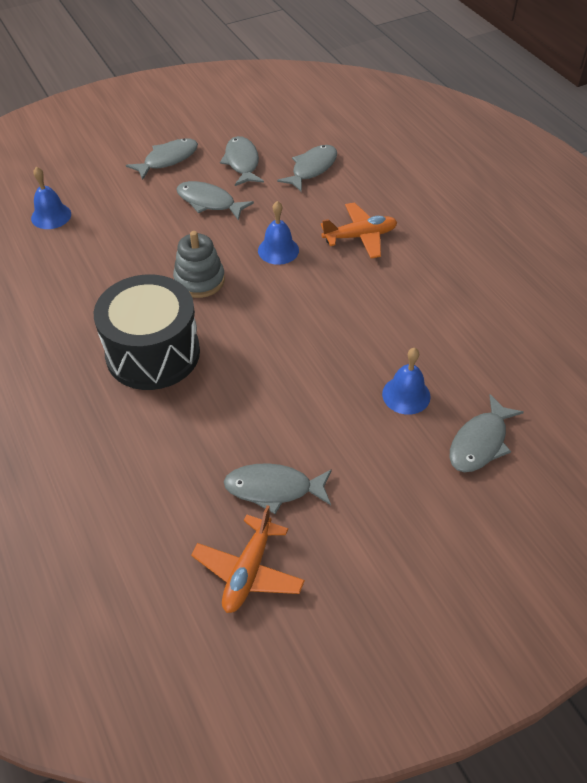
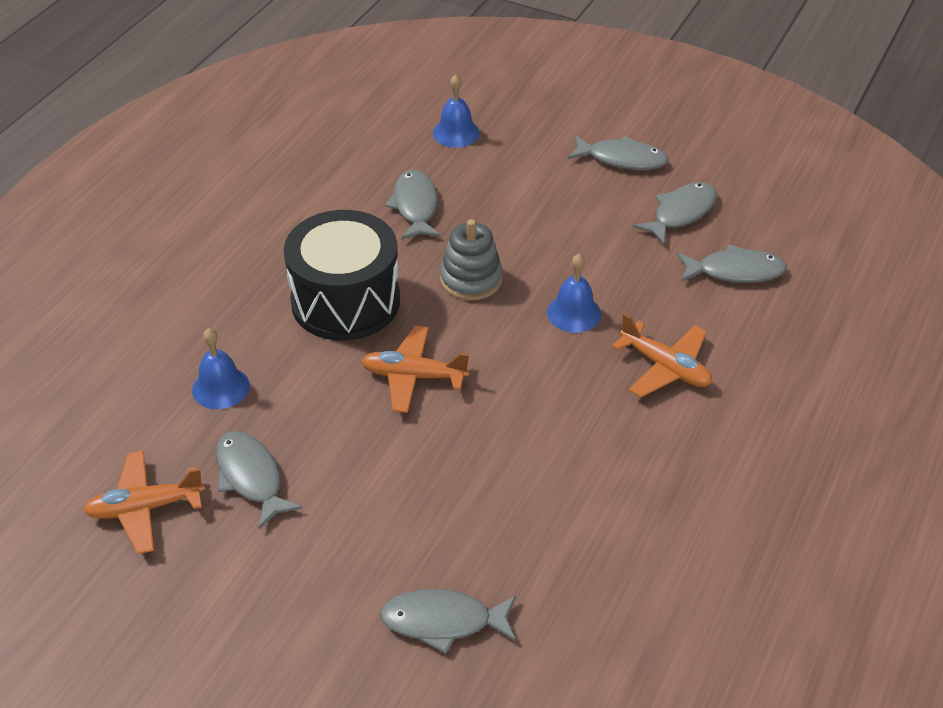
camera: 55 degrees right, 5 degrees down
(209, 202) = (591, 223): grey fish -> grey fish (415, 206)
(259, 353) = (413, 376): none -> orange plane
(406, 395) = (457, 523): blue bell -> blue bell (221, 387)

